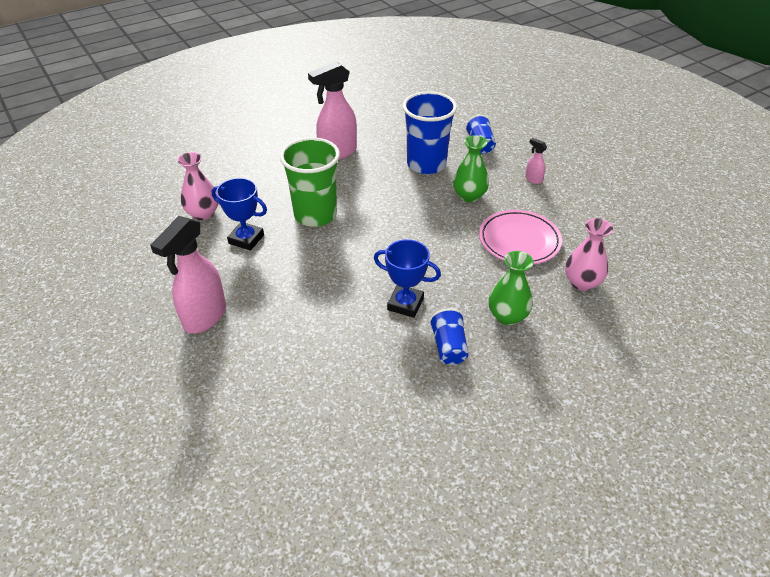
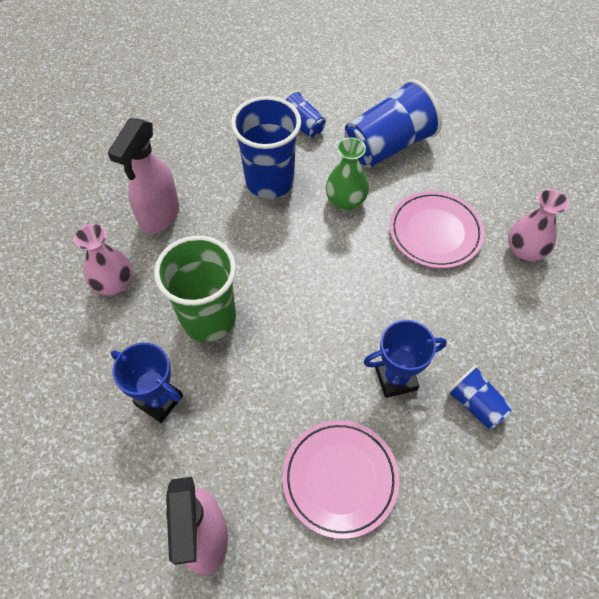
camera: 35 degrees left, 15 degrees up
(203, 213) = (73, 395): pink vase -> pink vase (114, 284)
(246, 239) = (159, 400): blue trophy -> blue trophy turned 45 degrees clockwise
(313, 334) = (340, 479): none -> pink plate
(507, 316) = (495, 332): green vase -> none
(533, 179) = (388, 145): pink spray bottle -> blue cup

